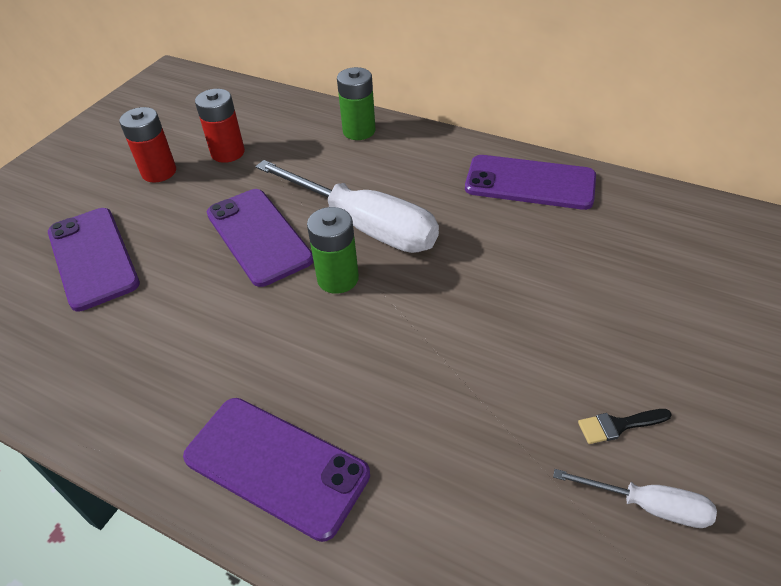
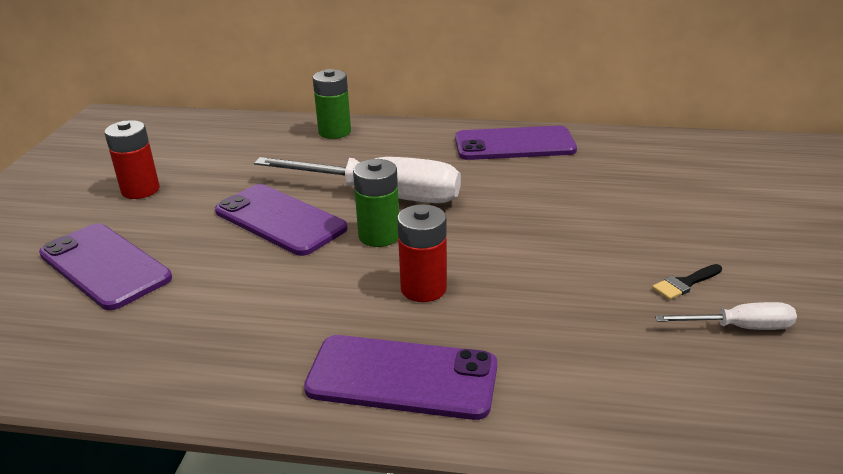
camera: 20 degrees left, 15 degrees down
(228, 153) = (208, 165): red battery -> red battery (423, 288)

